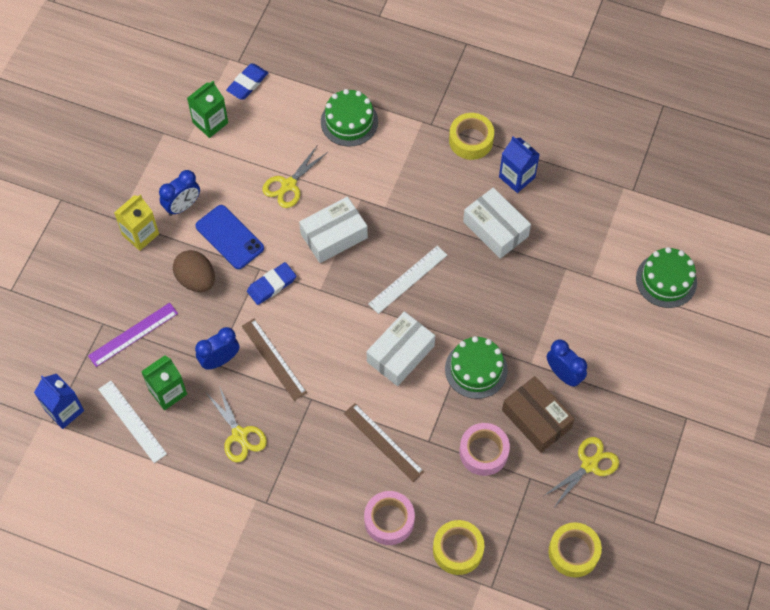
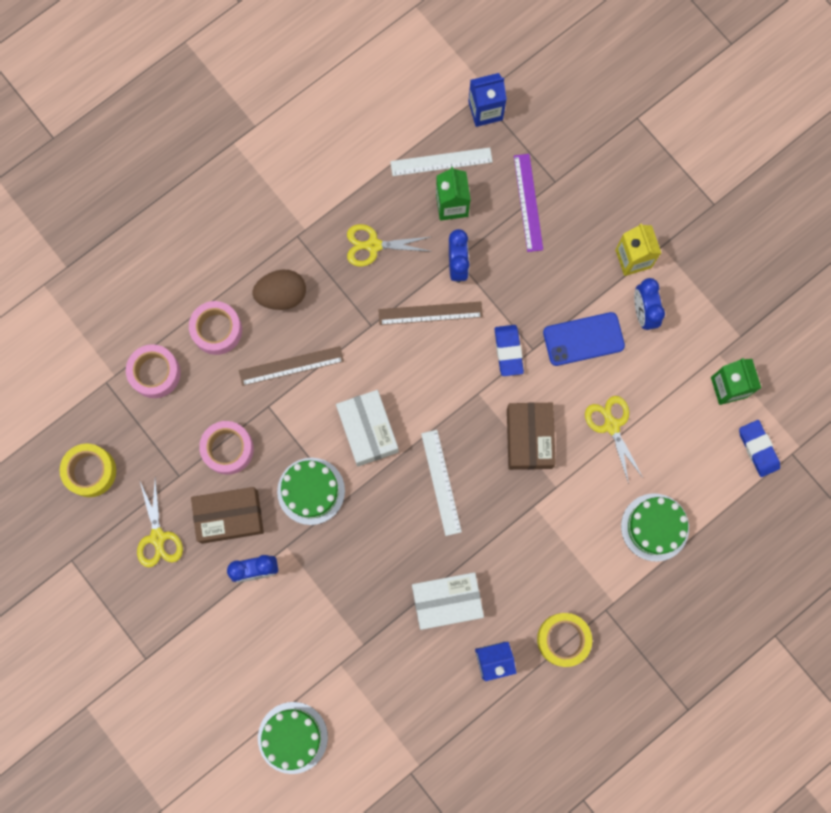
camera: 120 degrees right, 15 degrees up
(196, 280) = (554, 285): brown egg -> brown egg (282, 295)
(334, 236) = (529, 438): white box -> brown box
(458, 550) = (155, 373): yellow tape -> pink tape

